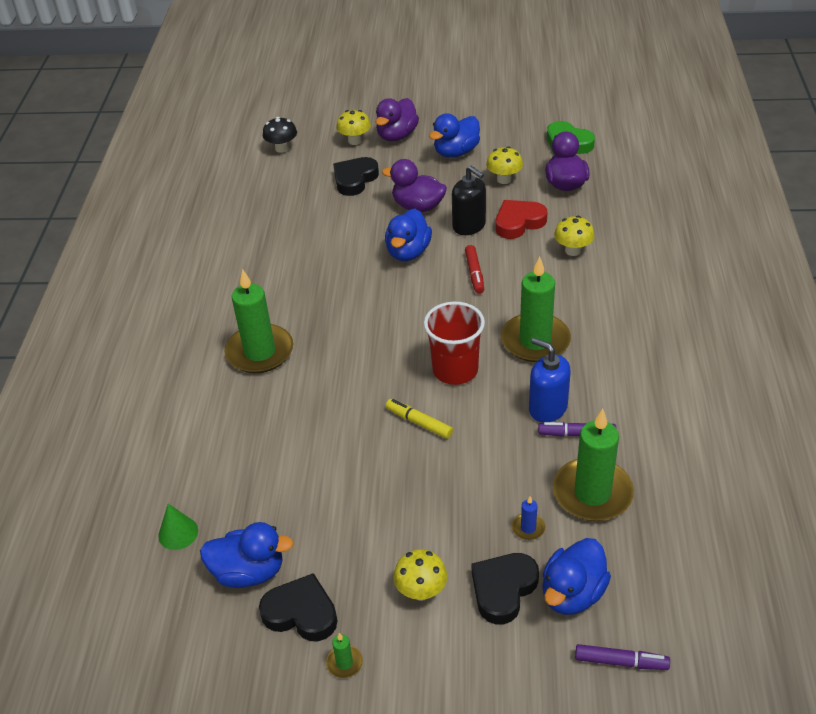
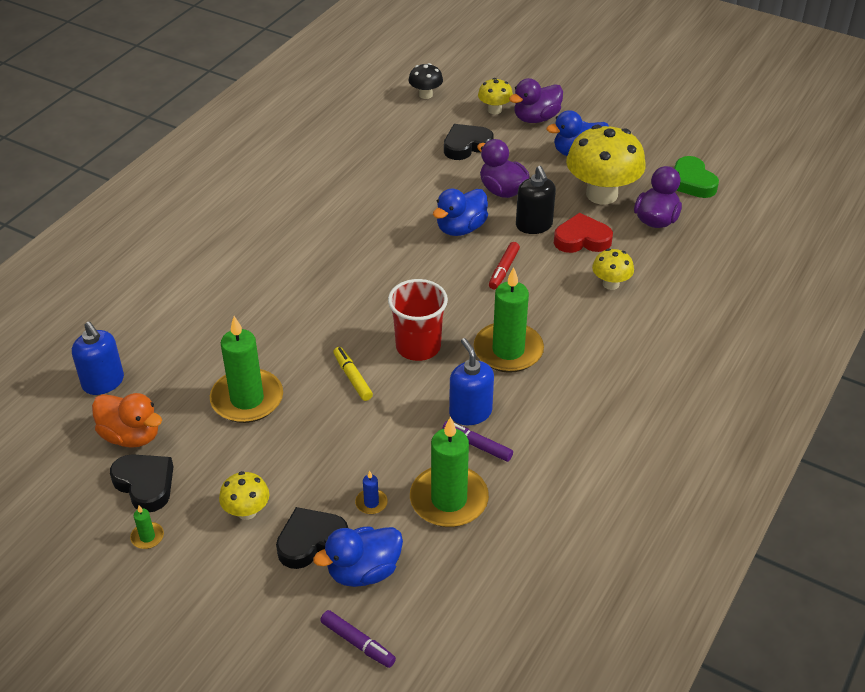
camera: 25 degrees right, 0 degrees up
(178, 533) = (103, 382): green cone -> blue soap dispenser
(249, 572) = (131, 436): blue duck -> orange duck
(260, 352) = (271, 265): green candle -> green candle (247, 399)
(504, 179) = (601, 194): yellow mushroom -> yellow mushroom, size x2.04

